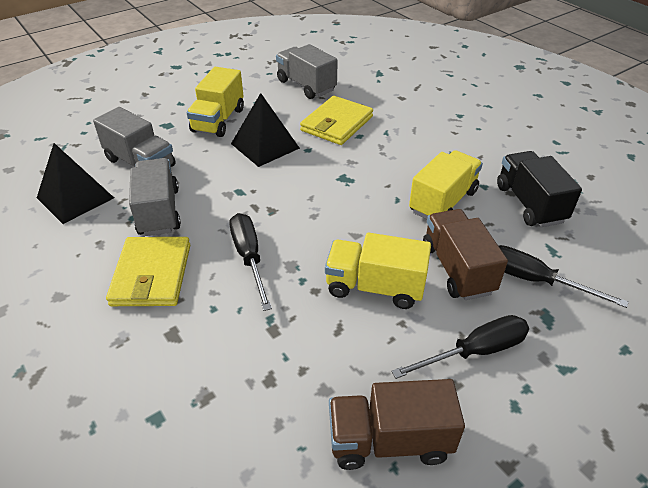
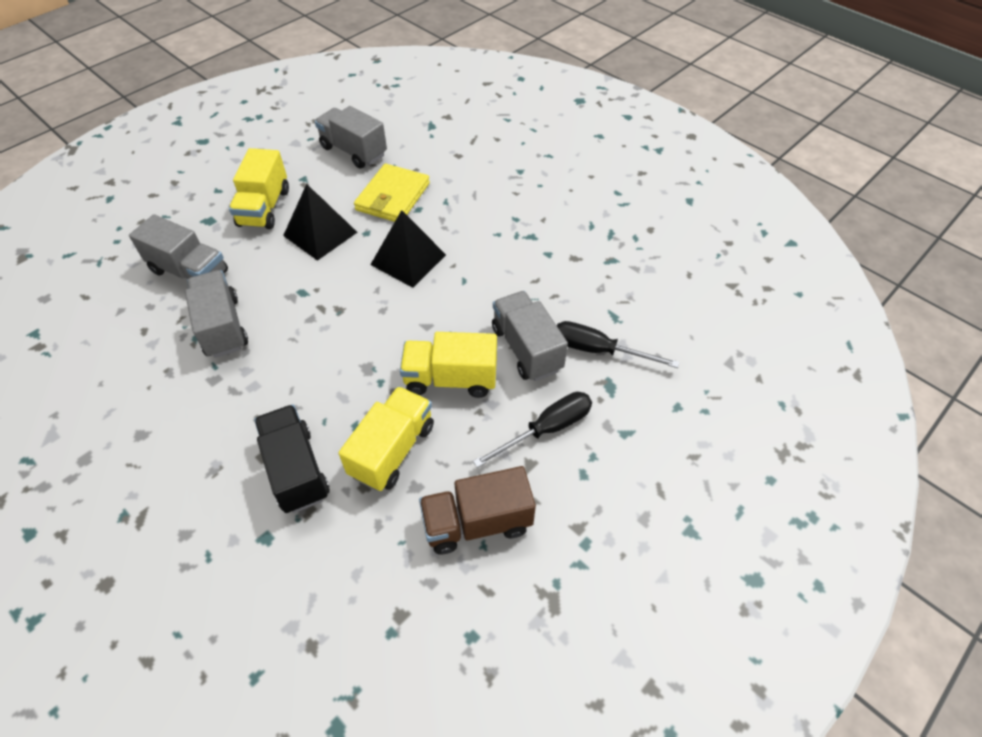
camera: 10 degrees left, 10 degrees up
(75, 197) = (128, 322): black pyramid -> black pyramid (408, 259)
(151, 275) = (230, 398): yellow wallet -> none
(249, 257) = (325, 365): black screwdriver -> none
(443, 201) = (509, 277): yellow truck -> yellow truck (392, 450)
(457, 269) = (526, 349): brown truck -> grey truck
(529, 204) = (592, 268): black truck -> black truck (296, 470)

